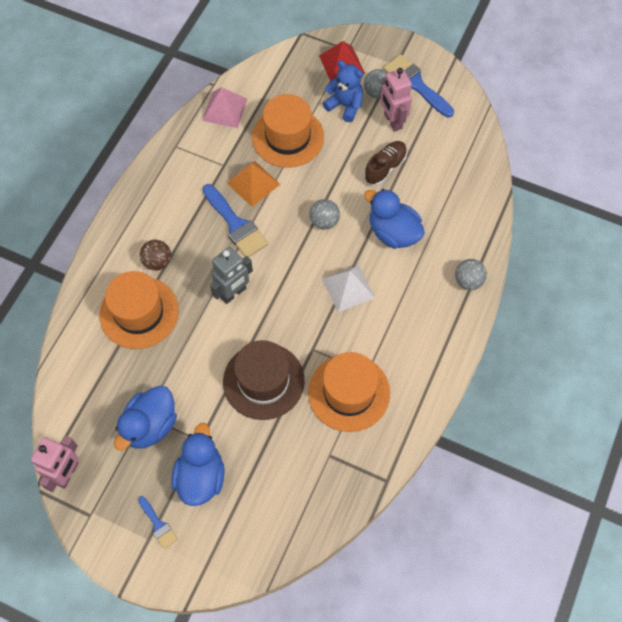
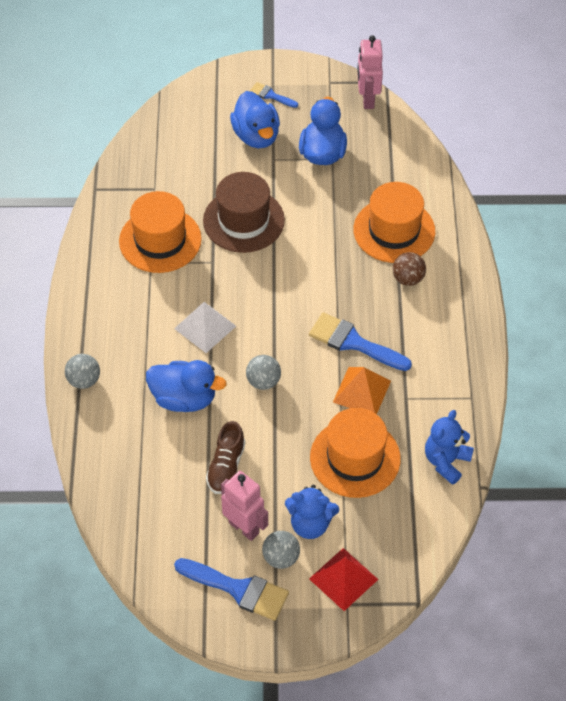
camera: 155 degrees right, 10 degrees down
(225, 109) = (446, 461): pink pyramid -> blue teddy bear
(233, 293) = (316, 280): grey robot -> none

